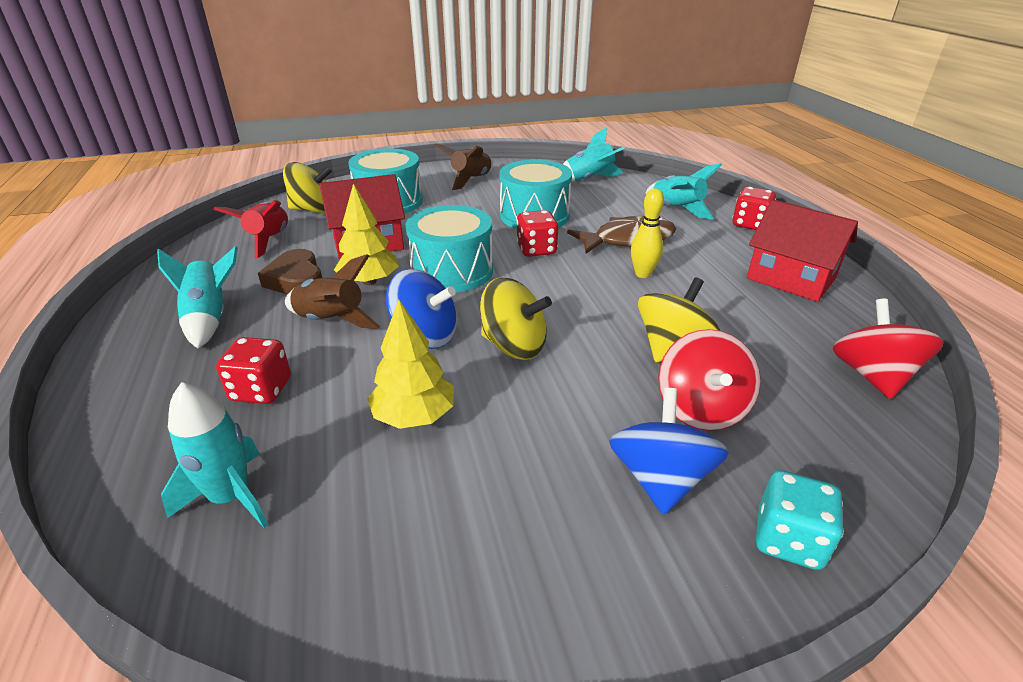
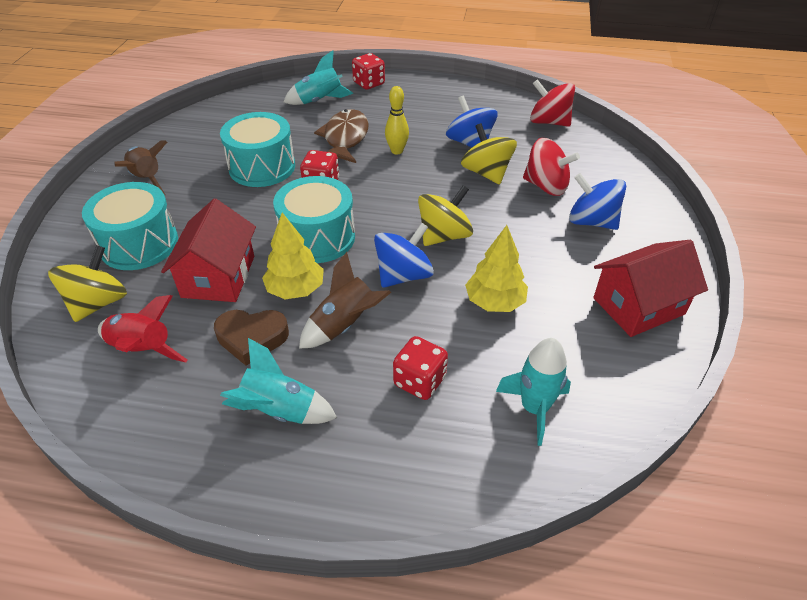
camera: 65 degrees left, 10 degrees up
(589, 179) = (223, 117): turquoise rocket -> none
(723, 318) = (470, 143): none -> blue spinning top
(788, 540) = (643, 200): turquoise dice -> none
(791, 278) = (445, 101): red house -> red house (638, 306)

